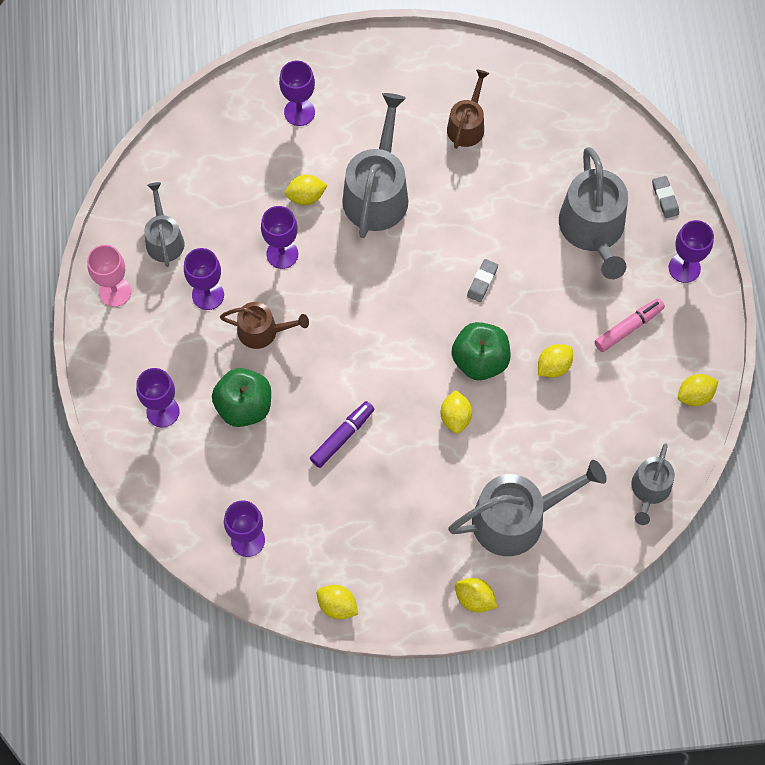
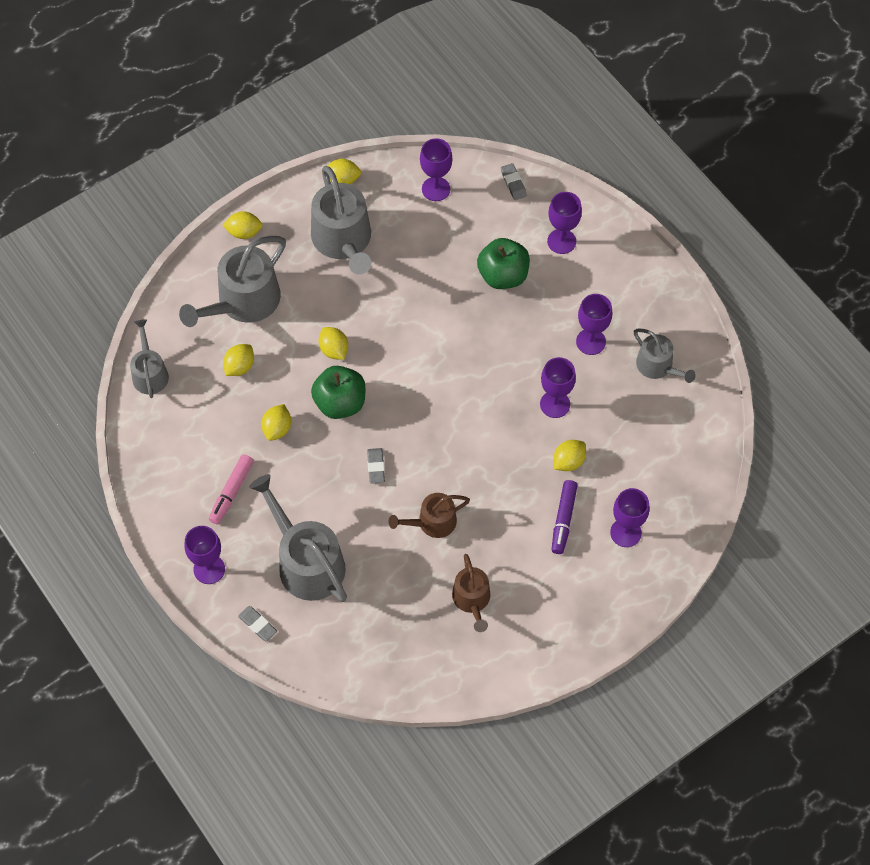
camera: 150 degrees right, 5 degrees down
(115, 292) = (664, 307): pink goblet -> none
(166, 502) = (513, 183): none -> grey eraser
(262, 331) = (528, 337): brown watering can -> brown watering can (432, 522)
(342, 437) = (413, 292): purple marker -> purple marker (563, 519)
(377, 192) = (511, 497): grey watering can -> grey watering can (343, 240)
(695, 395) = (148, 465): yellow lemon -> yellow lemon (239, 366)

